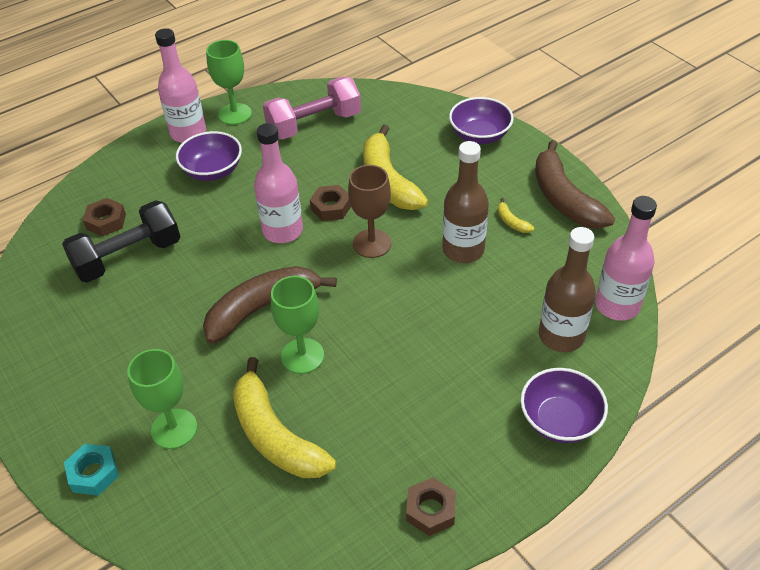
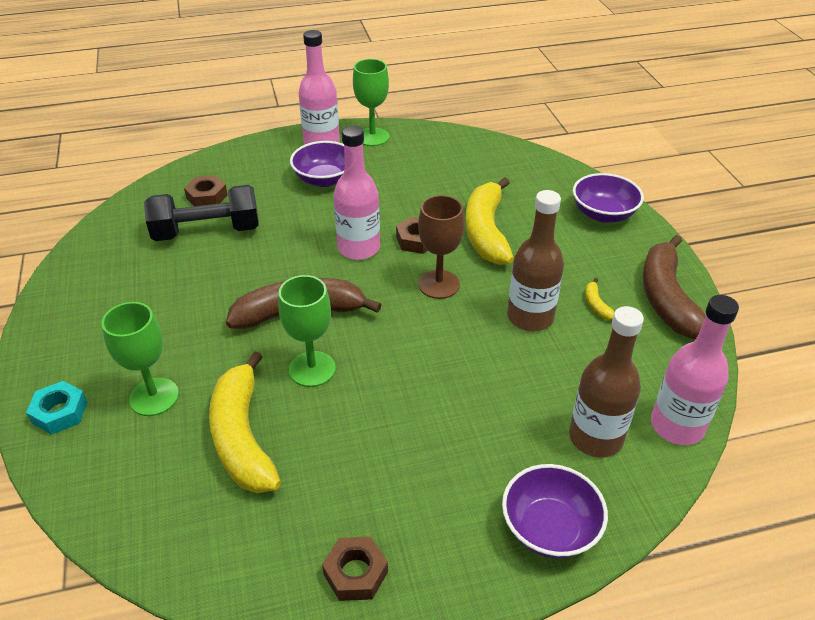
camera: 20 degrees right, 5 degrees down
(314, 124) = (441, 163): pink dumbbell -> none

